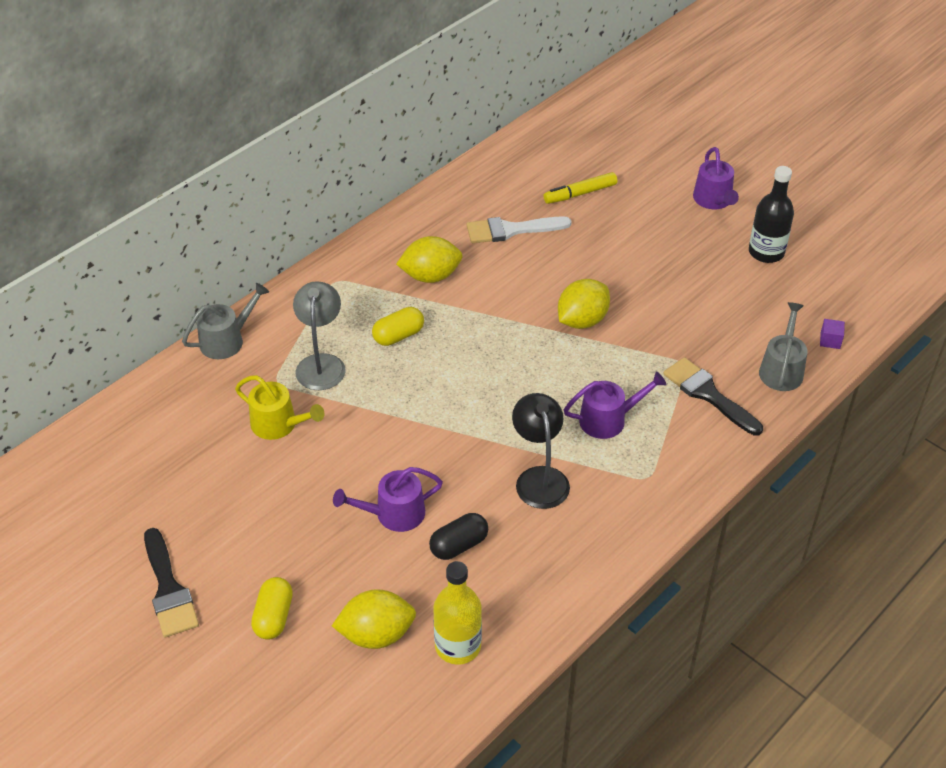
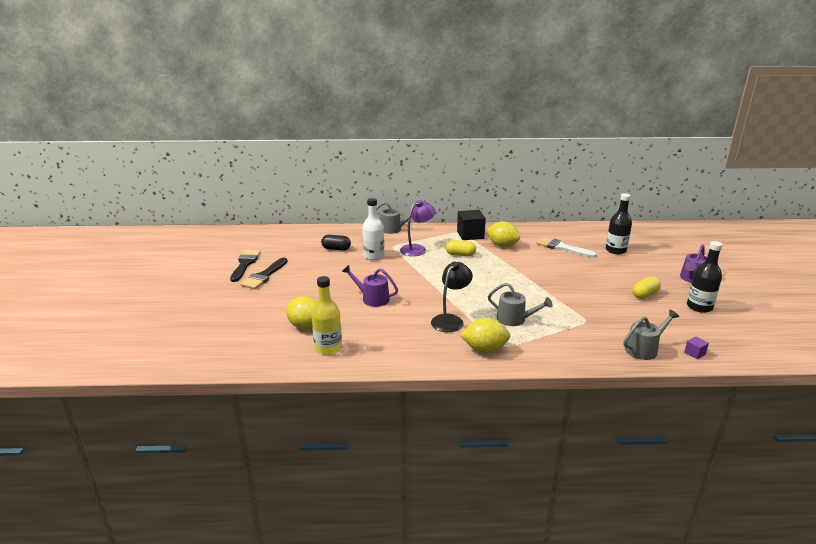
camera: 45 degrees right, 20 degrees down
(274, 617) = (281, 301): yellow capsule -> yellow capsule (644, 295)
(278, 424) = (373, 256): yellow watering can -> white bottle
(321, 363) = (417, 249): grey lamp -> purple lamp
(359, 279) = (470, 235): none -> black cube
(459, 545) = (381, 320): black capsule -> black capsule (336, 249)
(580, 193) = (615, 250): yellow marker -> black bottle
(582, 320) = (553, 285): yellow lemon -> yellow lemon (484, 349)
(608, 420) = (514, 319): purple watering can -> grey watering can
(708, 394) = (583, 337): black brush -> black brush (245, 264)

